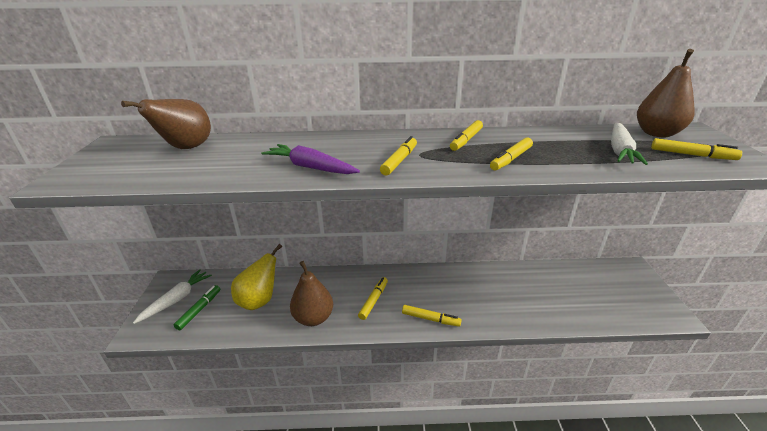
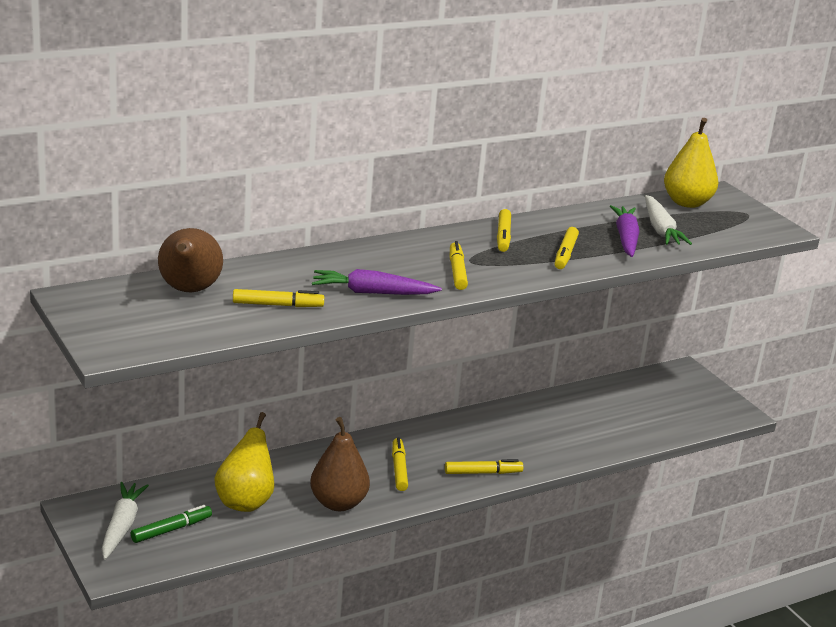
camera: 30 degrees left, 5 degrees down
(199, 310) = (171, 529): green marker -> green marker turned 60 degrees clockwise
(580, 153) = (625, 238): none -> purple carrot
(656, 133) = (687, 203): brown pear -> yellow pear
(692, 155) = (724, 226): yellow marker -> yellow marker (278, 305)

